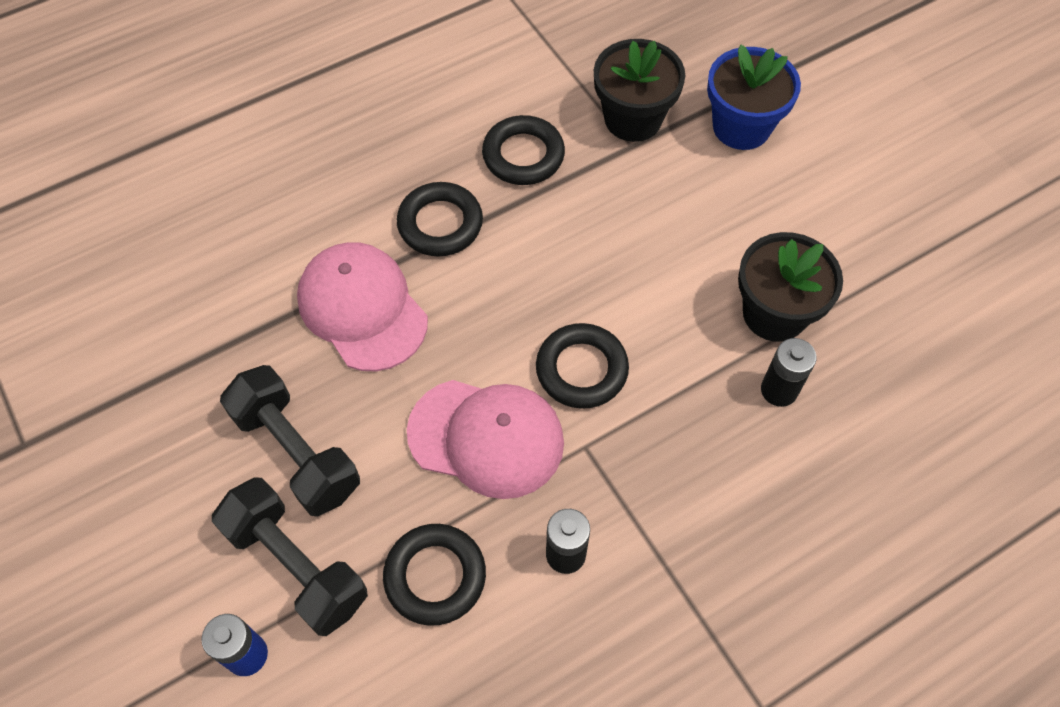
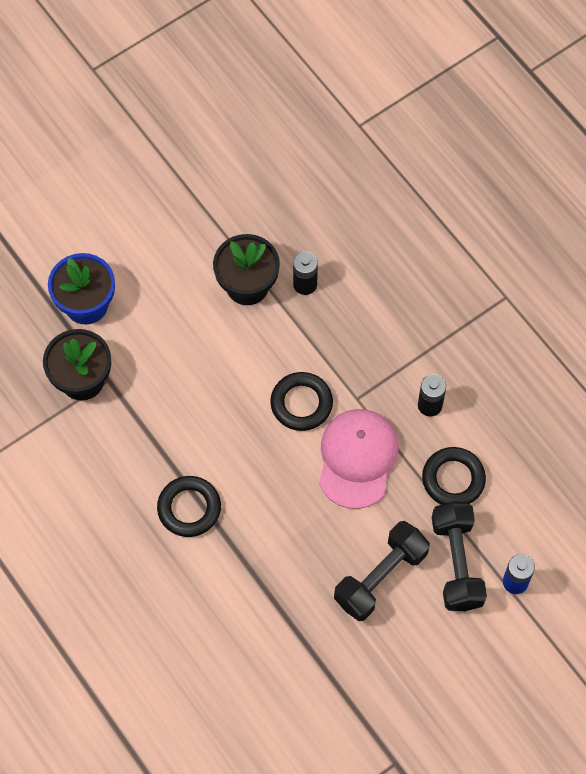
camera: 95 degrees left, 5 degrees up
(296, 565) = (457, 563): black dumbbell -> black dumbbell turned 45 degrees counterclockwise
(362, 308) = (266, 552): pink cap -> none
(523, 155) = (122, 456): black ring -> none

